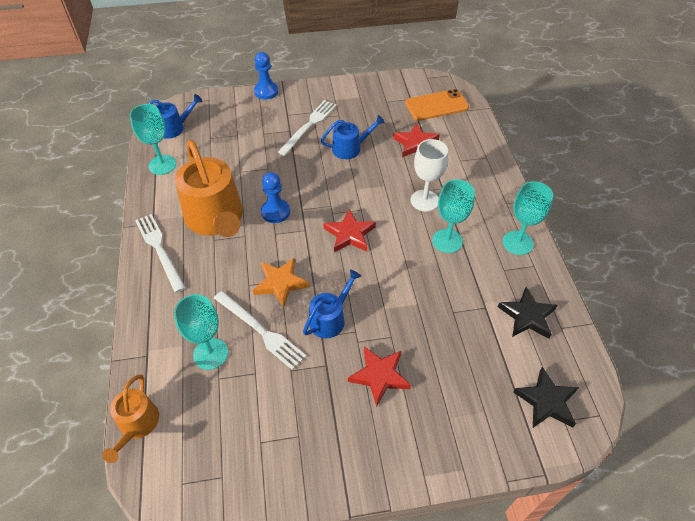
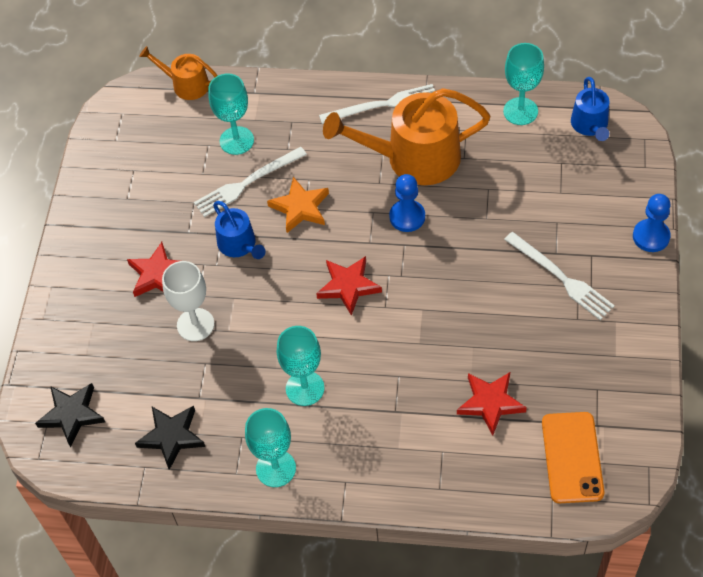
camera: 110 degrees right, 5 degrees up
(350, 148) = (501, 318): blue watering can -> none
(424, 200) = (378, 382): white goblet -> white goblet (195, 324)

